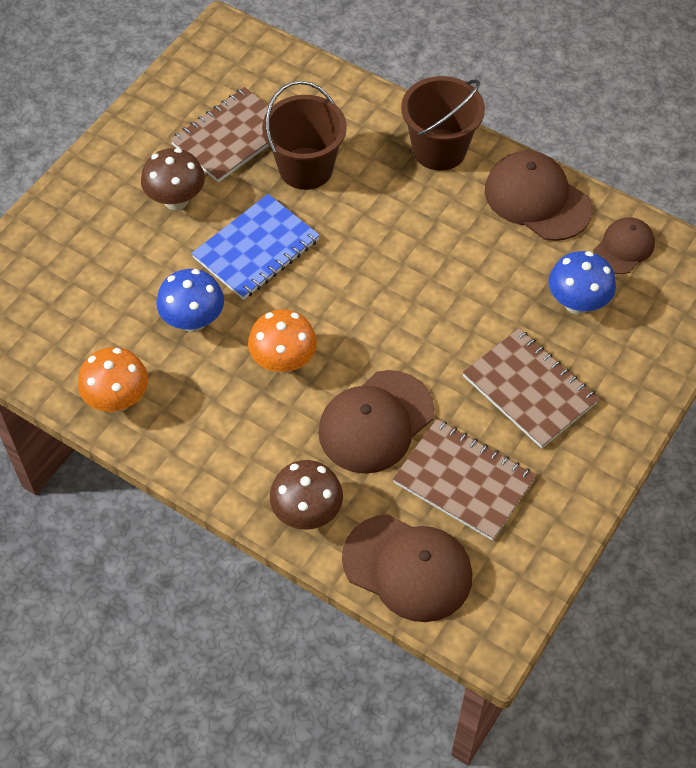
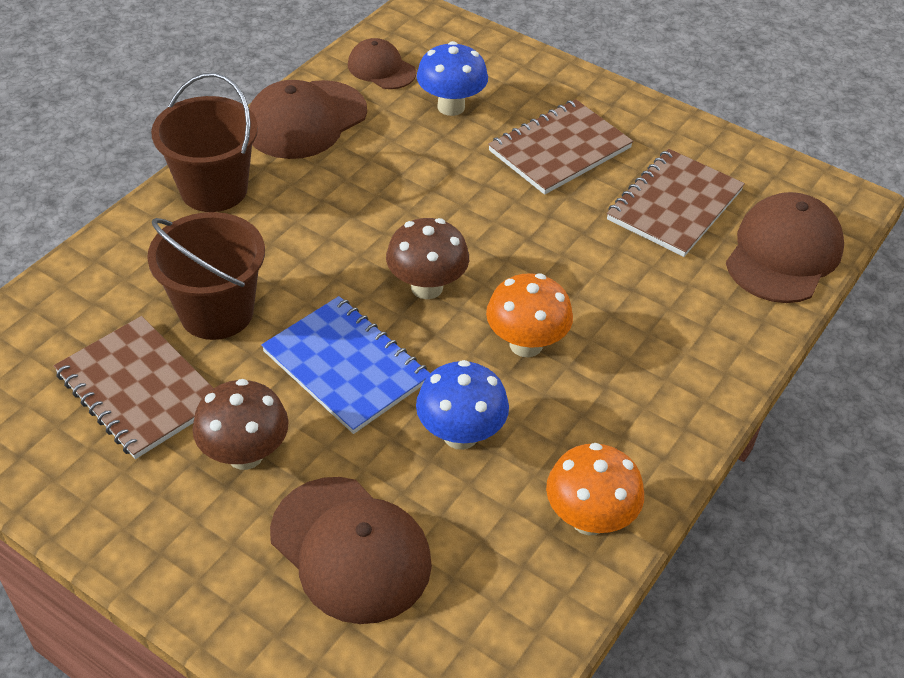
camera: 90 degrees left, 10 degrees down
(307, 513) = (731, 330): brown mushroom -> brown mushroom (427, 287)
(376, 422) = (607, 267): brown cap -> brown cap (351, 549)

